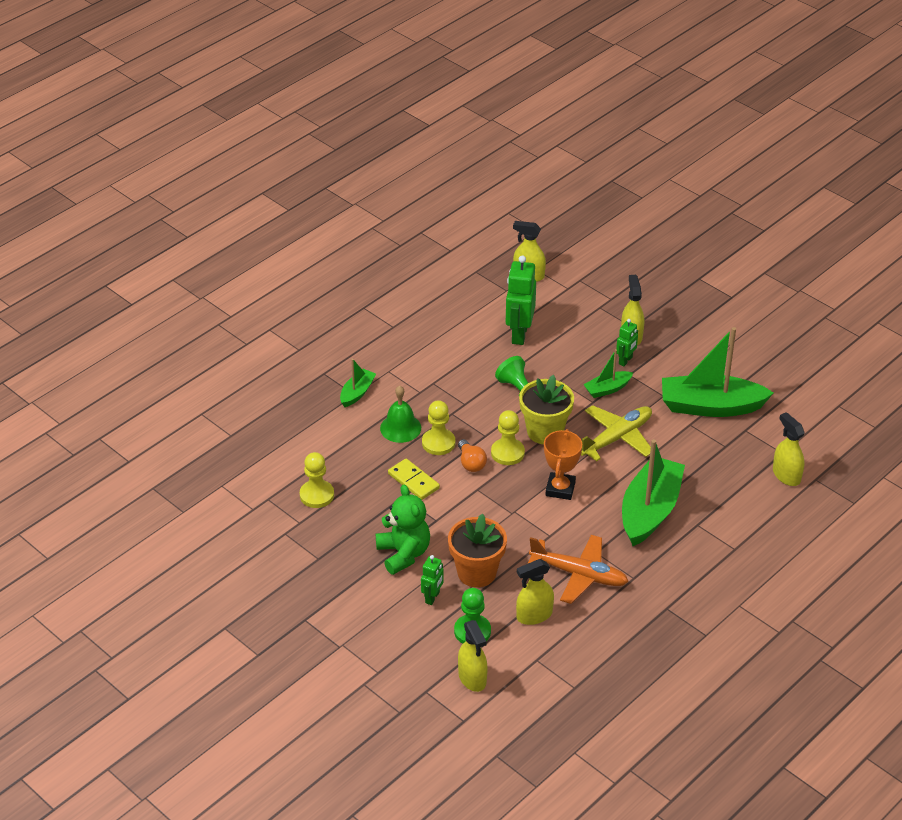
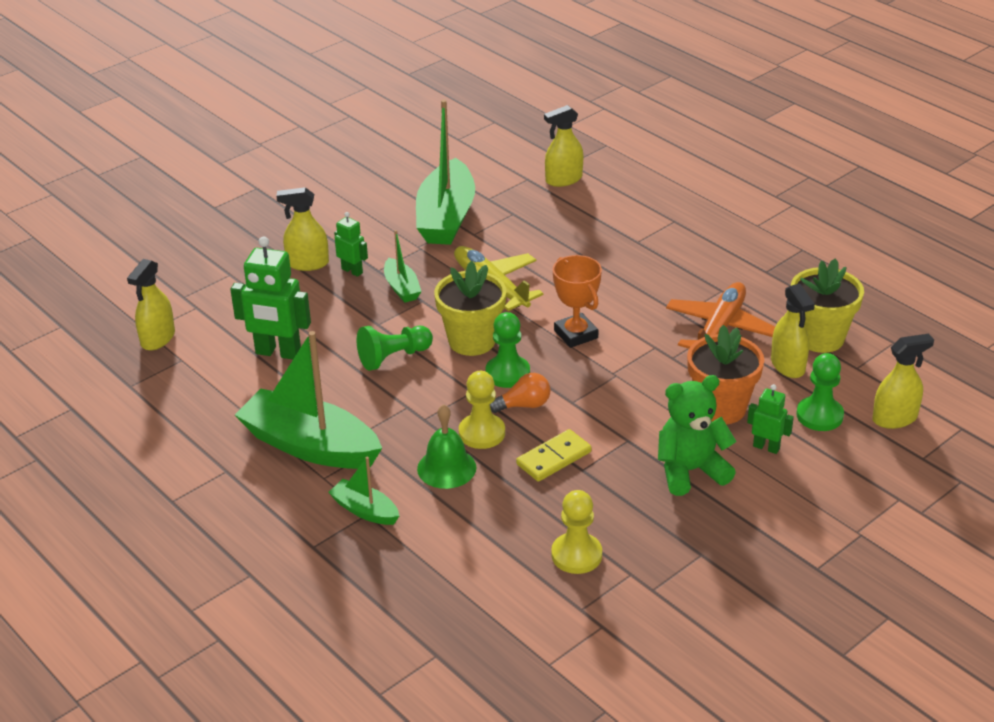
camera: 85 degrees left, 5 degrees down
(507, 453) = (507, 373): yellow pawn -> green pawn
(560, 489) = (576, 334): orange trophy -> orange trophy turned 45 degrees clockwise
(574, 638) = (820, 338): none -> yellow flower pot
(650, 511) = (615, 271): green boat -> green boat (310, 446)

